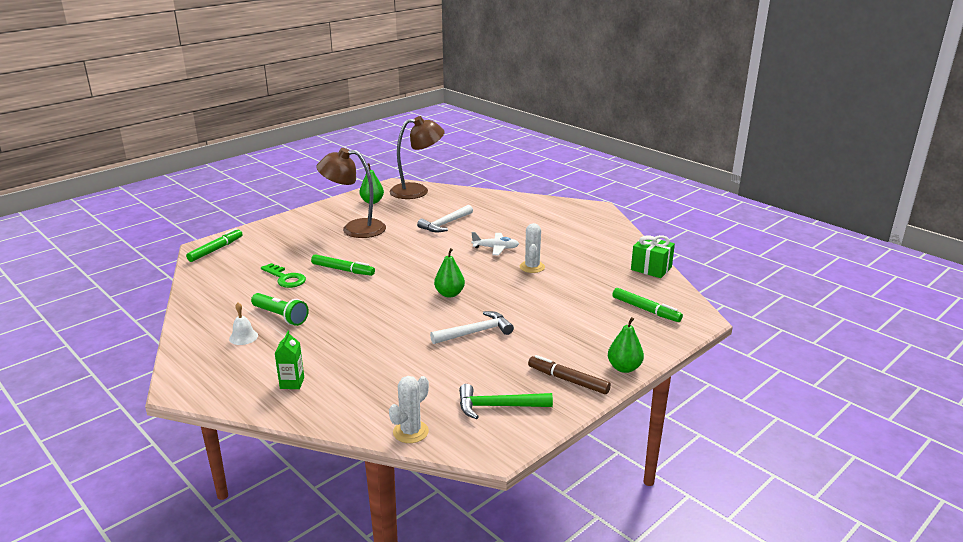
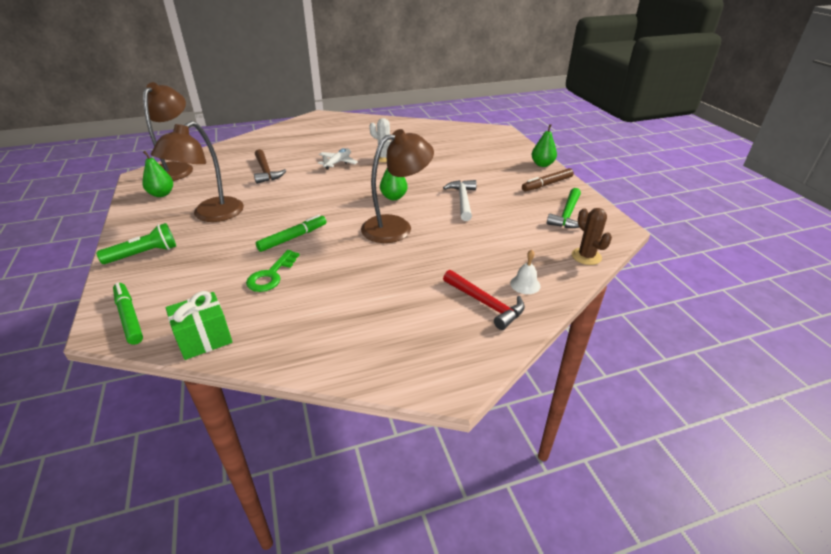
camera: 65 degrees left, 10 degrees up
(243, 337) = (375, 323): white bell -> white bell (525, 284)
(280, 316) = (352, 291): green flashlight -> green flashlight (144, 254)
(285, 278) = (271, 275): green key -> green key turned 135 degrees clockwise
(292, 383) = (485, 304): green carton -> red hammer
(394, 309) = (396, 226): none -> brown lamp
(410, 432) = (586, 256): white cactus -> brown cactus
(445, 224) = (266, 171): white hammer -> brown hammer
(646, 310) = (478, 140): green marker -> none
(651, 268) = (427, 125): green gift -> green gift (204, 339)

